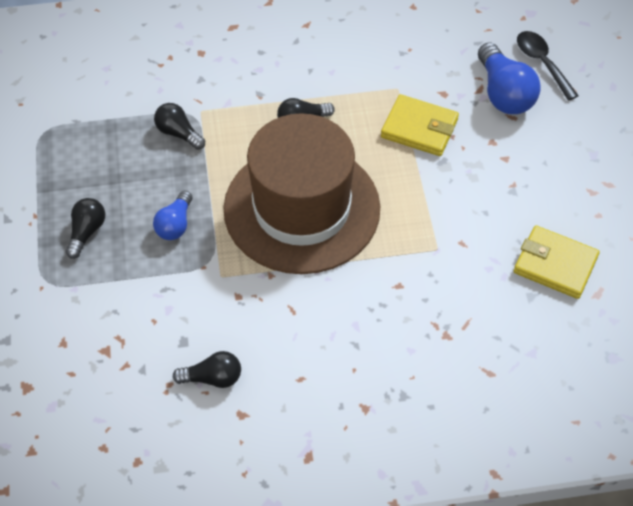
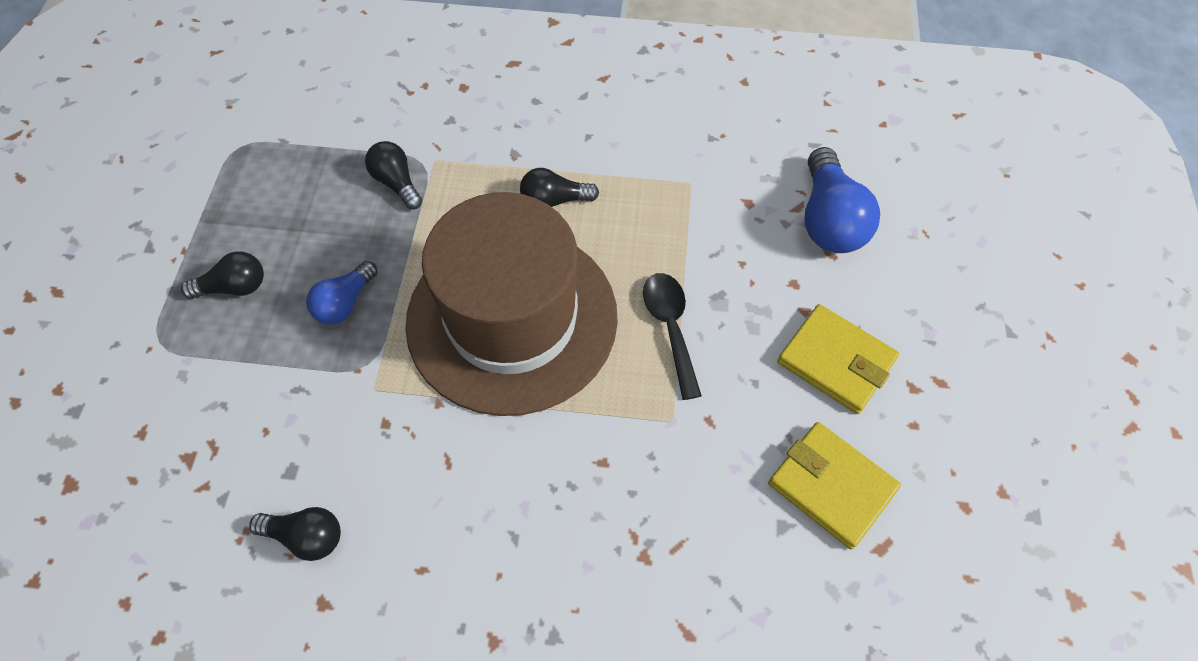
camera: 15 degrees right, 5 degrees up
(86, 232) = (234, 287): black light bulb -> black light bulb turned 45 degrees clockwise
(419, 128) = (702, 243): yellow wallet -> yellow wallet (835, 361)
(542, 63) = (892, 189): black spoon -> black spoon (670, 328)

